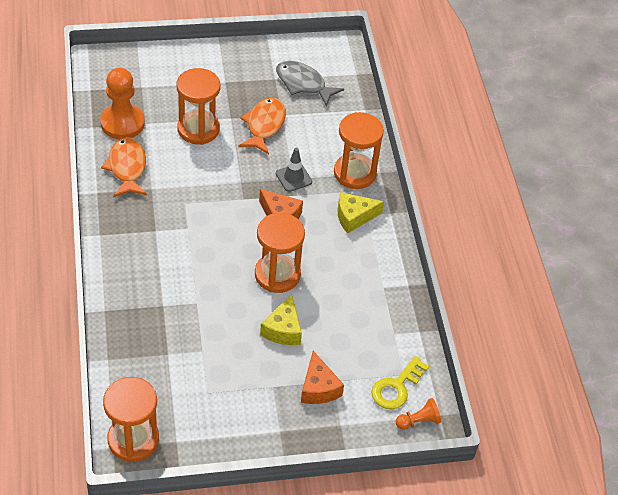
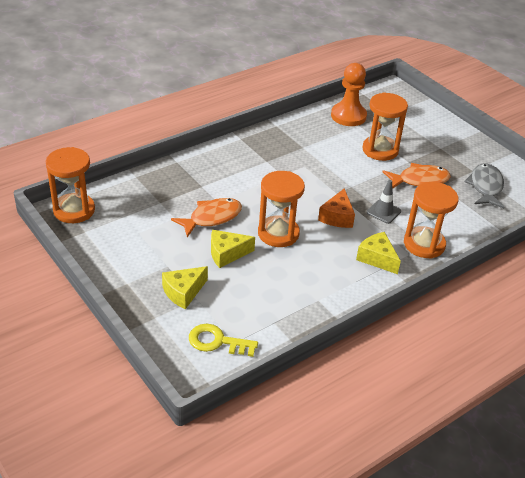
camera: 65 degrees right, 10 degrees down
(127, 167) = (311, 131): orange fish -> orange fish (212, 218)
(318, 388) = (183, 292): orange cheese -> yellow cheese
(418, 421) = (190, 368): orange pawn -> none

